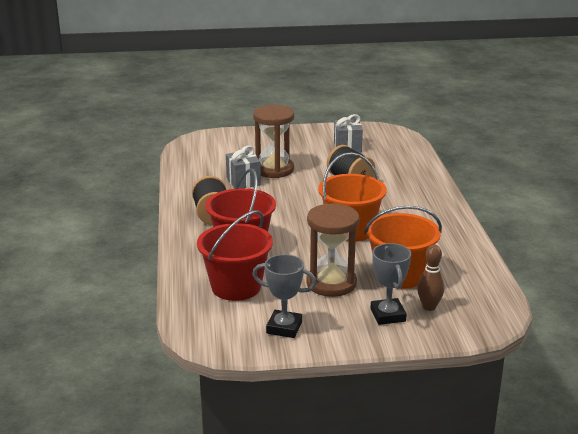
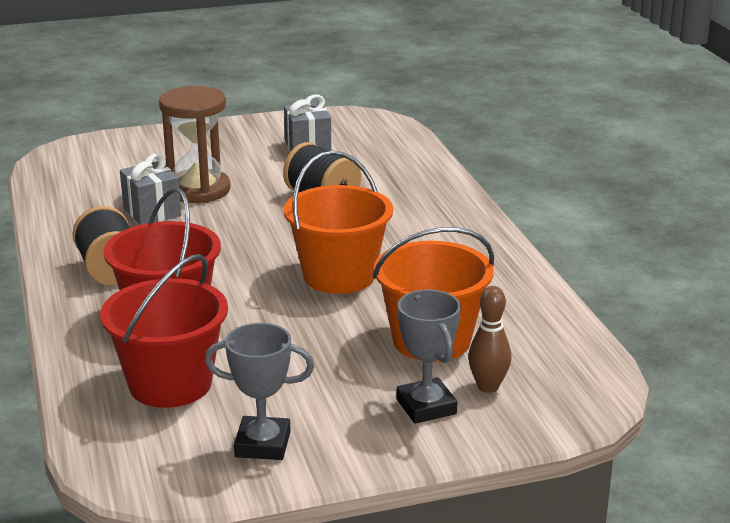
camera: 10 degrees left, 0 degrees up
(331, 283) = (325, 363): brown hourglass -> none

